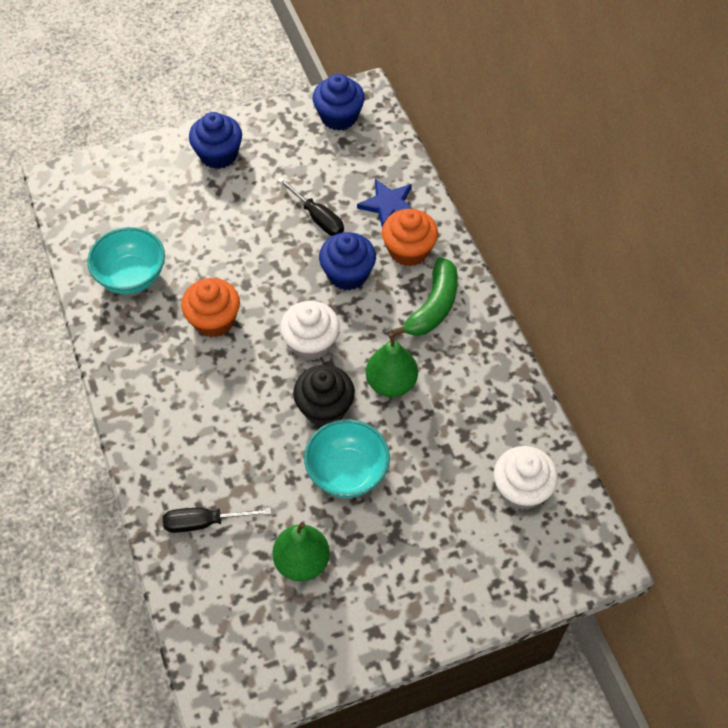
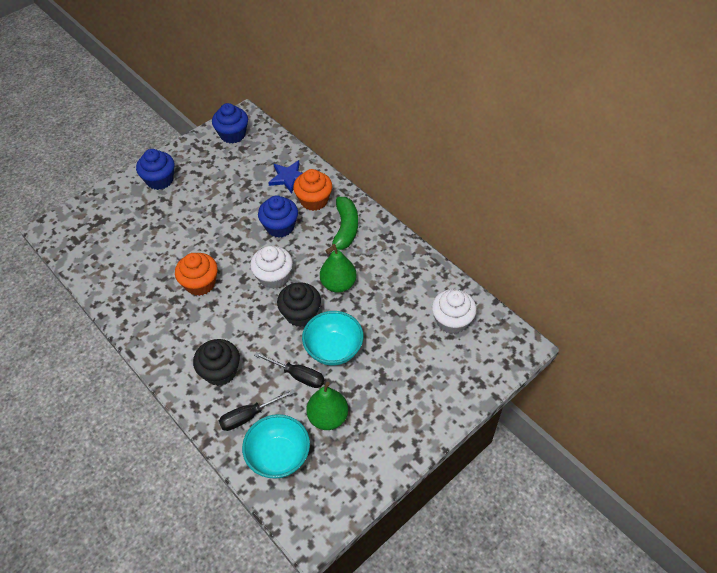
camera: 20 degrees left, 5 degrees down
(132, 277) = (130, 274): turquoise bowl -> turquoise bowl (279, 456)
(193, 450) = (220, 371): none -> black cupcake
(318, 218) = (245, 199): black screwdriver -> black screwdriver (298, 375)

